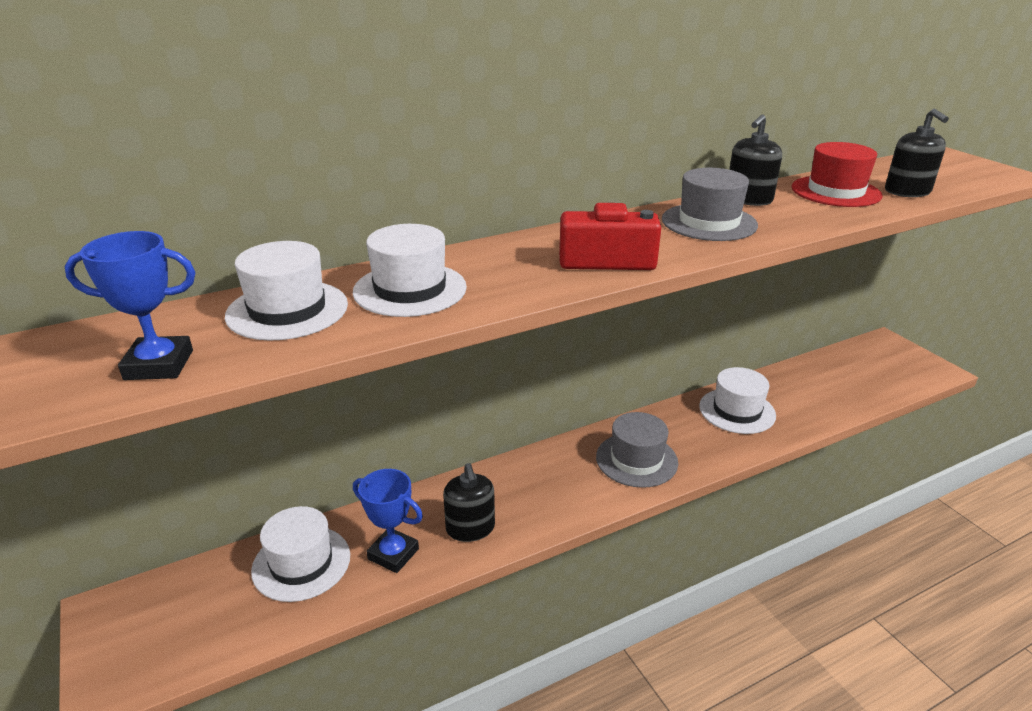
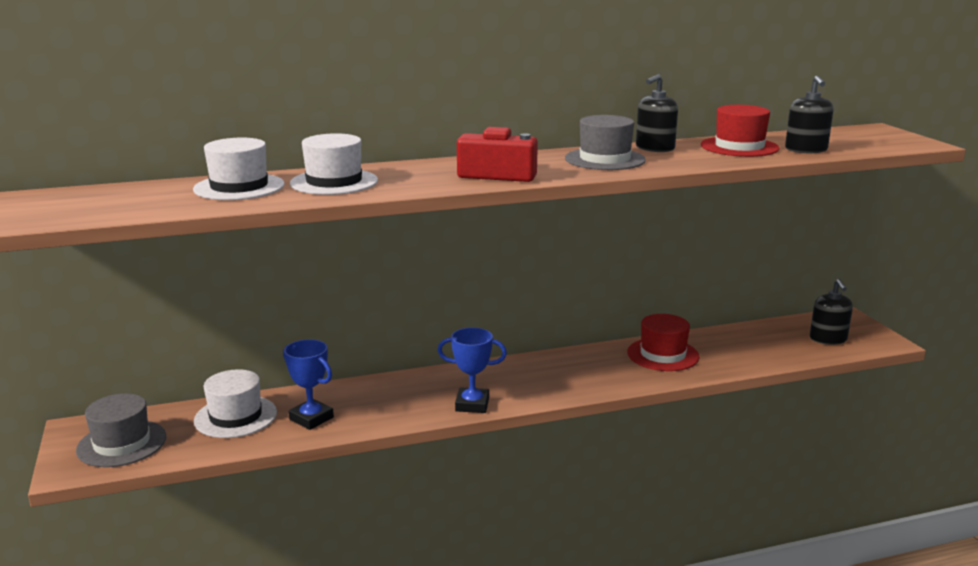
camera: 10 degrees right, 10 degrees down
(159, 365) = (140, 206): blue trophy -> blue trophy (472, 404)
(470, 528) = (382, 409): black soap dispenser -> black soap dispenser (828, 339)
(636, 460) = (549, 379): grey hat -> grey hat (122, 443)
(737, 411) = (663, 355): white hat -> red hat

